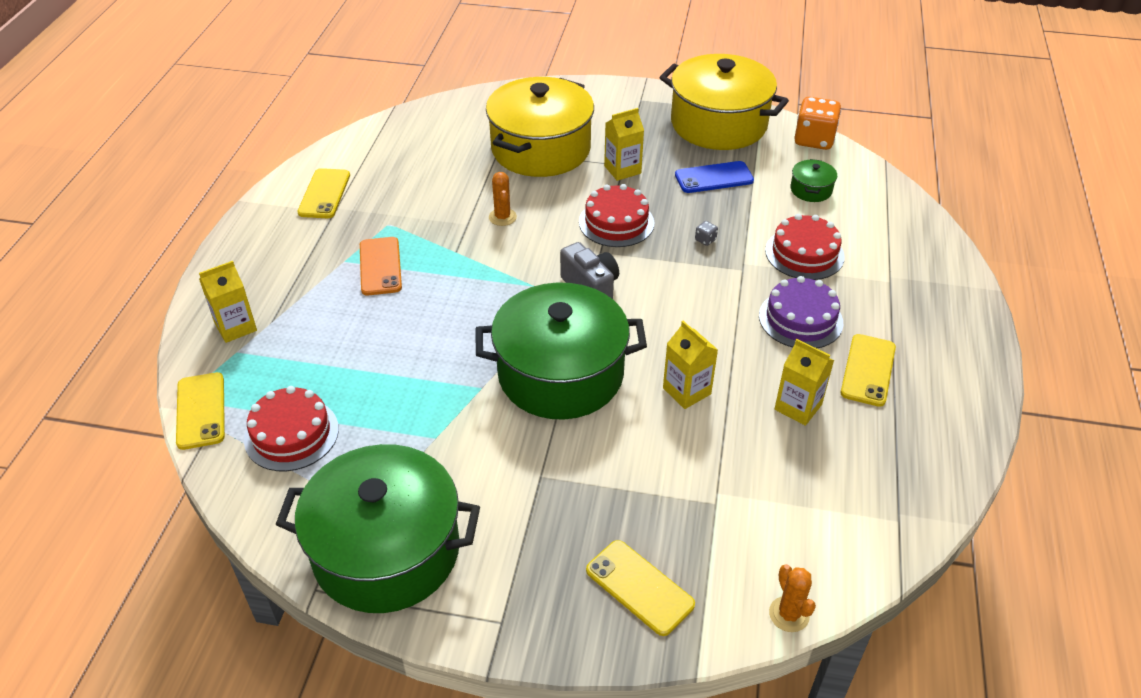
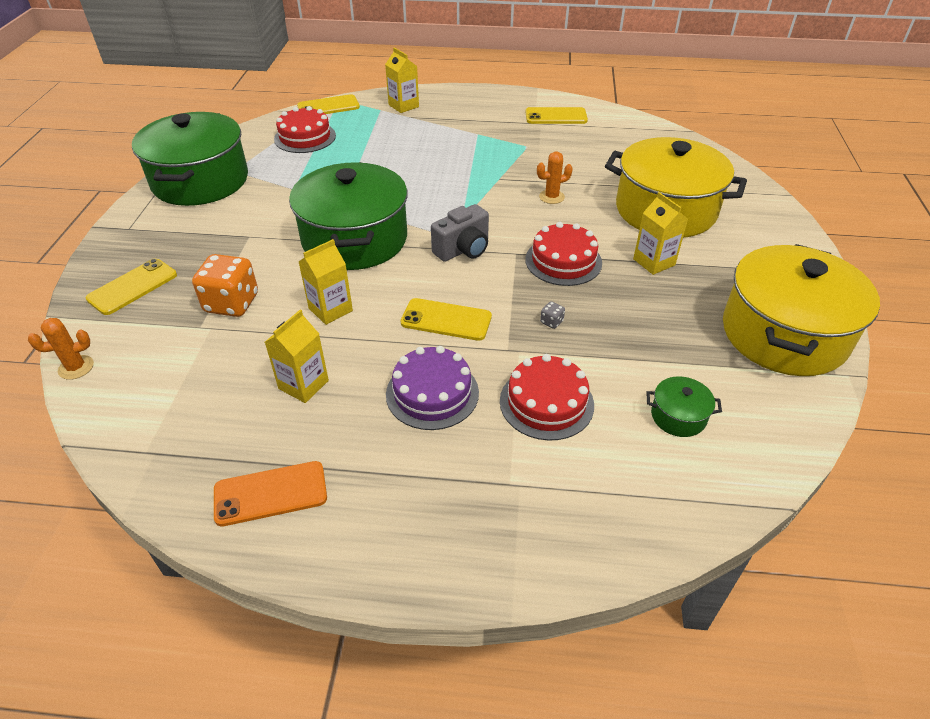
camera: 85 degrees right, 0 degrees up
(380, 266) = (474, 148): orange phone -> orange phone (270, 493)
(714, 178) = (668, 329): blue phone -> none
(814, 140) = (798, 426): orange dice -> orange dice (232, 303)
(868, 370) = (352, 446): yellow phone -> yellow phone (446, 320)

